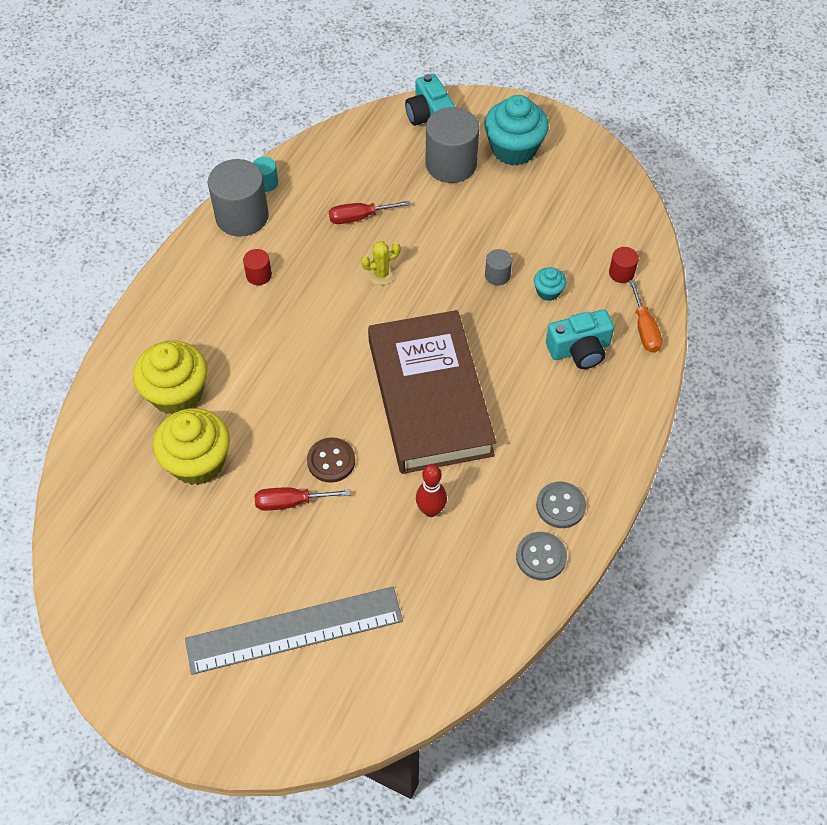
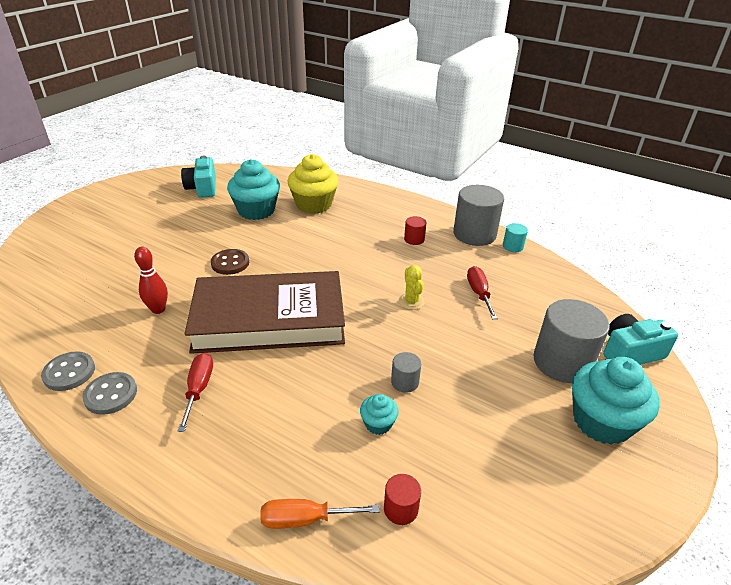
camera: 95 degrees right, 20 degrees down
(197, 462) = (256, 210): yellow cupcake -> turquoise cupcake
(290, 502) = (205, 244): red screwdriver -> red screwdriver (199, 389)
(294, 630) = (107, 241): grey ruler -> none
(579, 349) = (291, 441): turquoise camera -> turquoise camera (202, 188)

